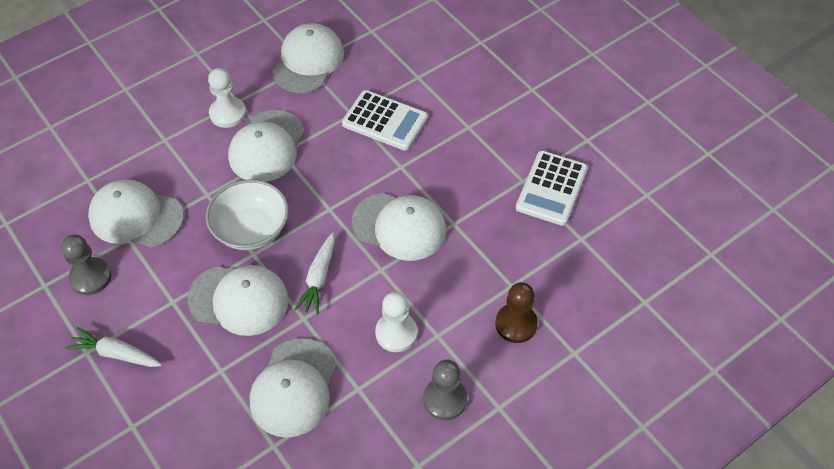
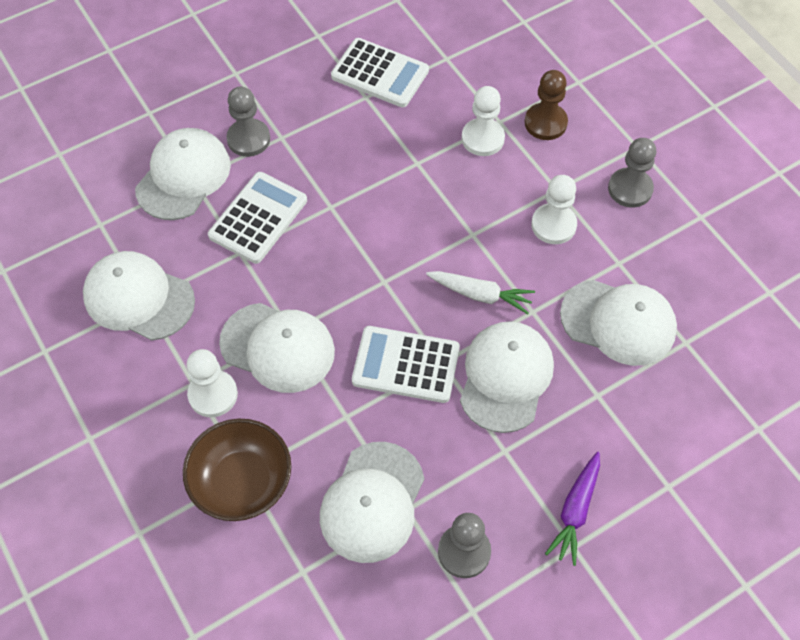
camera: 85 degrees left, 5 degrees up
(116, 354) = (575, 511): white carrot -> purple carrot
(158, 138) = (242, 482): none -> brown bowl
(251, 229) = (406, 365): white bowl -> white calculator
(399, 226) = (416, 213): white cap -> white cap (183, 176)
(463, 106) = (248, 139): none -> grey pawn
(489, 272) = (482, 138): none -> white pawn

